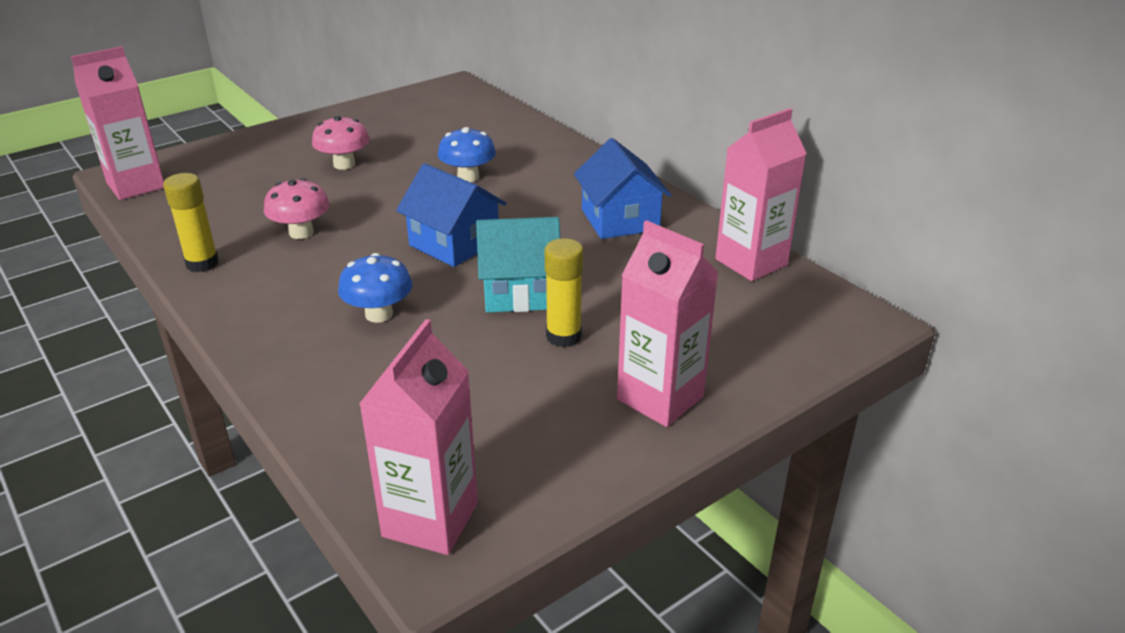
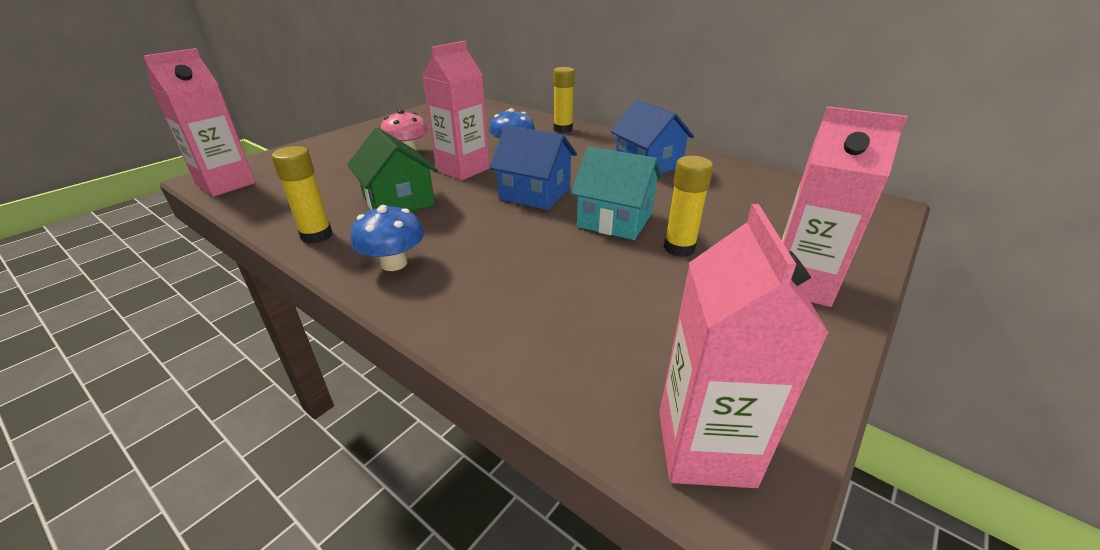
camera: 15 degrees left, 0 degrees up
(301, 232) = (398, 201): pink mushroom -> green house
(379, 314) = (508, 254): blue mushroom -> blue mushroom (394, 263)
(520, 291) = (615, 220): turquoise house -> turquoise house turned 45 degrees clockwise
(552, 151) = (563, 129): none -> yellow glue stick
(751, 262) = (765, 179): pink carton -> pink carton (463, 170)

